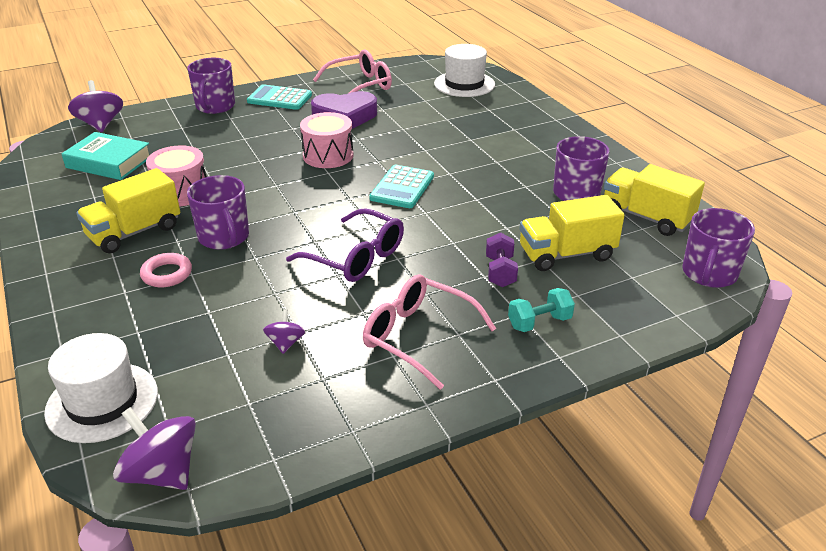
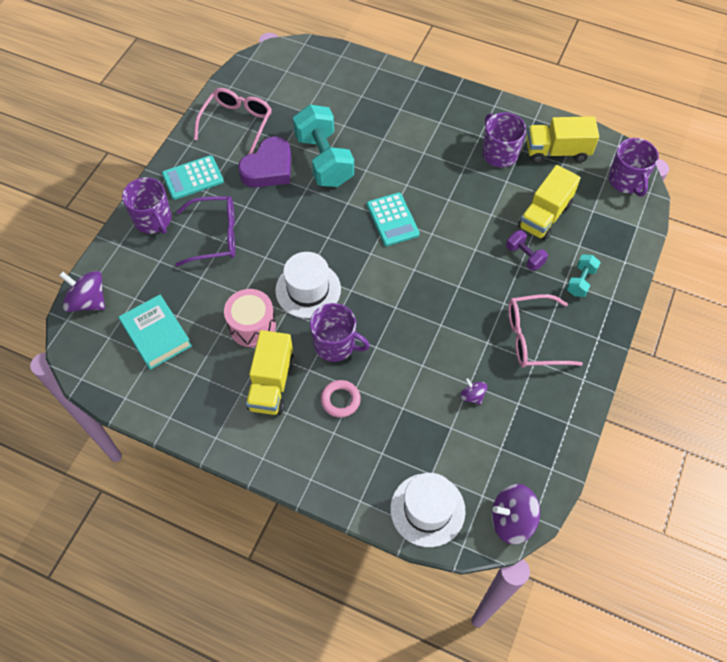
camera: 40 degrees left, 25 degrees up
(109, 162) = (156, 335): turquoise book -> turquoise book turned 75 degrees clockwise
(328, 155) = (307, 220): pink drum -> none
(355, 257) = (434, 303): purple glasses -> purple glasses (215, 236)
(398, 130) = (324, 160): none -> turquoise dumbbell
(464, 84) = (313, 74): white hat -> white hat (308, 290)

